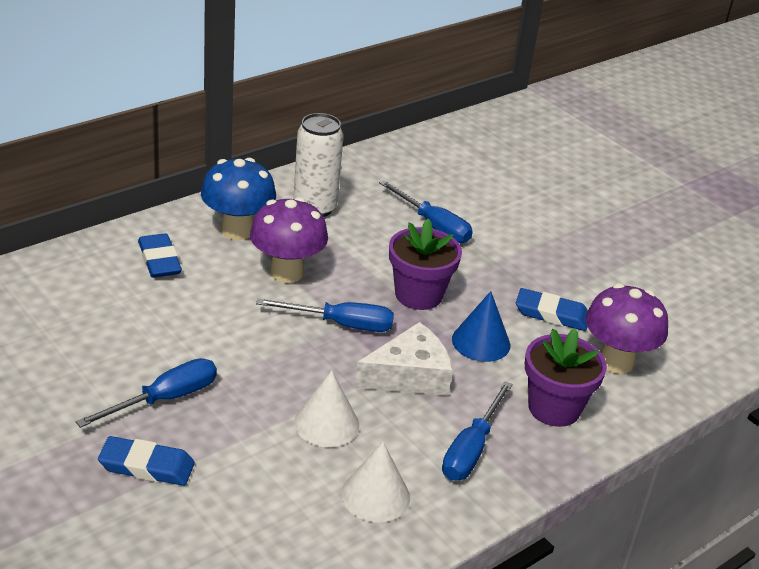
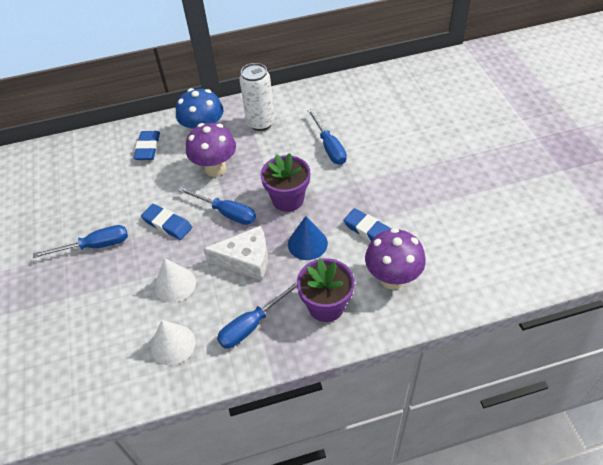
camera: 30 degrees right, 15 degrees up
(146, 466) = (59, 290): blue eraser -> blue eraser (167, 224)

